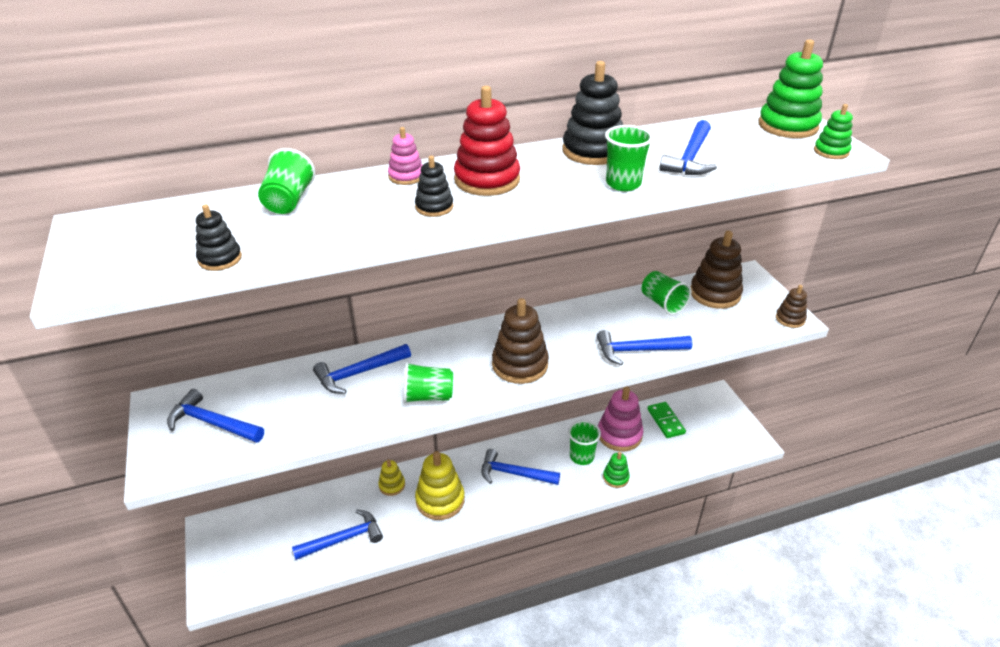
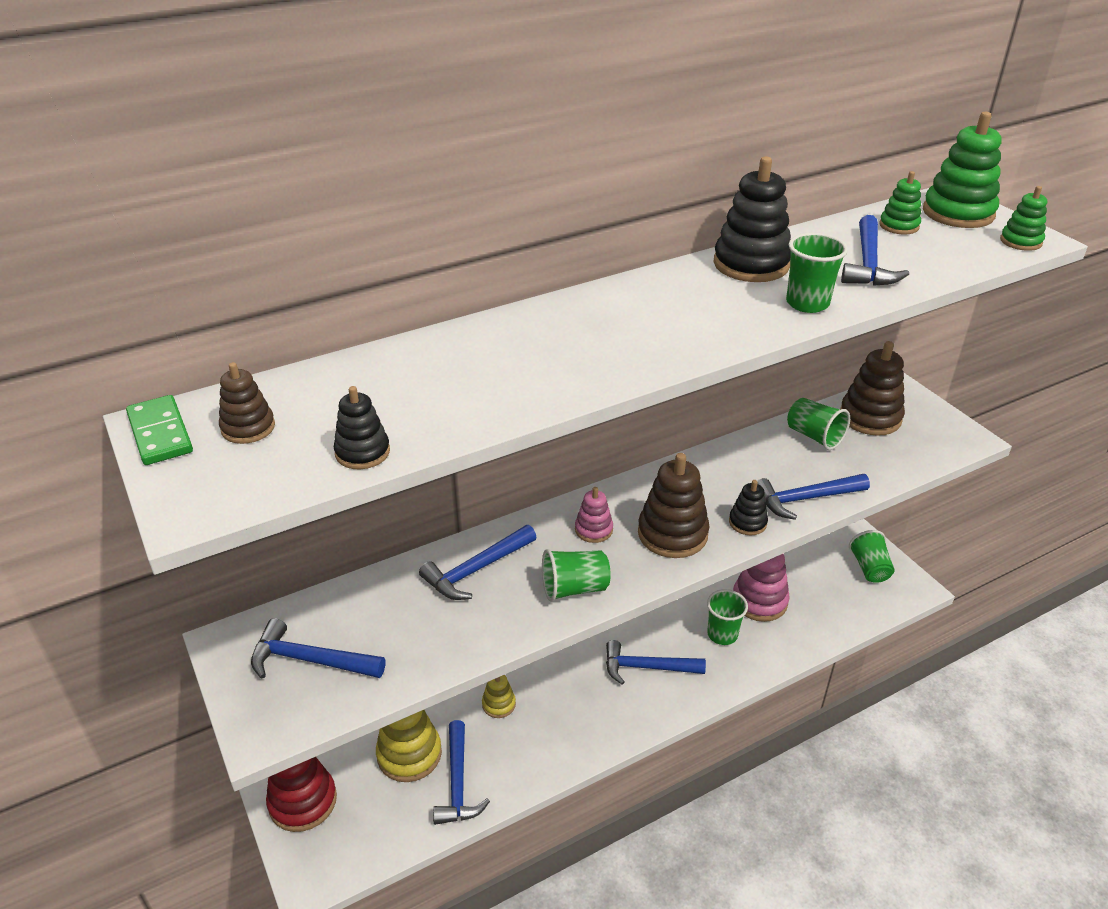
camera: 10 degrees left, 0 degrees up
(288, 201) = (410, 365): green cup -> green cup (869, 568)
(343, 539) = (457, 783): blue hammer -> blue hammer turned 120 degrees clockwise
(406, 176) = (542, 318): pink stacking toy -> pink stacking toy (593, 530)
(434, 207) = (597, 355): black stacking toy -> black stacking toy (747, 522)
(440, 500) = (565, 714): yellow stacking toy -> yellow stacking toy (409, 754)
(487, 180) = (643, 313): red stacking toy -> red stacking toy (303, 801)
(615, 477) = (770, 655): green stacking toy -> green stacking toy (899, 226)
(665, 421) = (809, 577): green domino -> green domino (160, 433)
(790, 319) = (965, 439): brown stacking toy -> brown stacking toy (248, 428)

